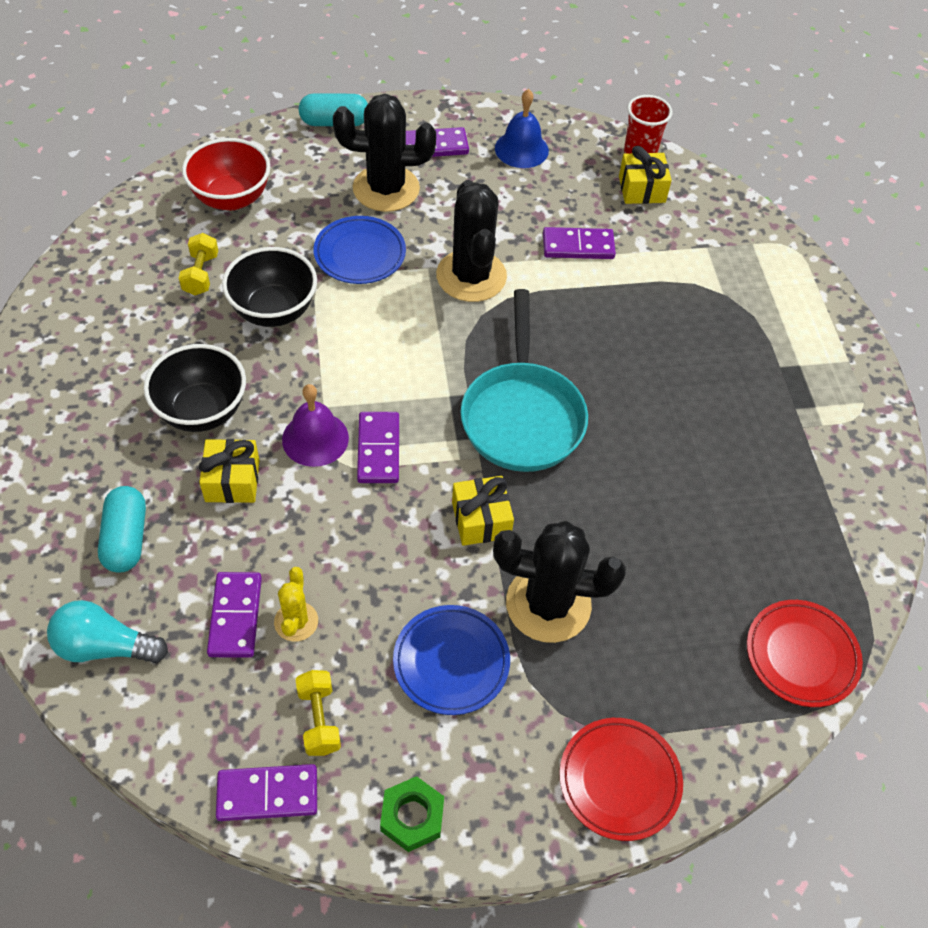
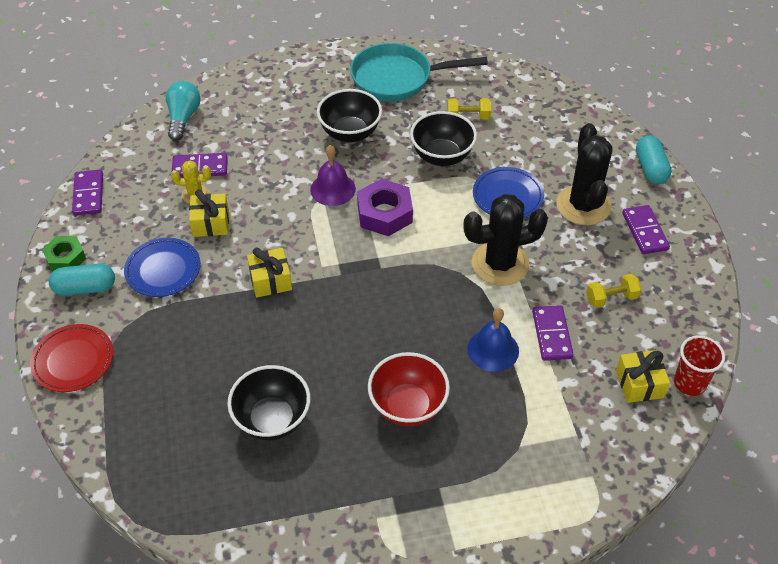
camera: 90 degrees right, 5 degrees down
(126, 538) = (253, 115): turquoise capsule -> turquoise capsule (85, 288)
(231, 198) = (546, 122): red bowl -> red bowl (408, 406)
(232, 481) = (296, 154): yellow gift -> yellow gift (211, 223)
(319, 719) = (130, 211): yellow dumbbell -> yellow dumbbell (611, 298)
(372, 382) = (385, 213): none -> purple nut
(378, 449) = (326, 222): purple domino -> none
(521, 149) = (662, 291): blue bell -> blue bell (493, 350)
(522, 416) = (363, 301): turquoise pan -> turquoise pan (397, 78)
(548, 604) = (203, 320): black cactus -> none
(705, 521) = (272, 419): none -> black bowl
(801, 655) = (154, 479): red plate -> none

